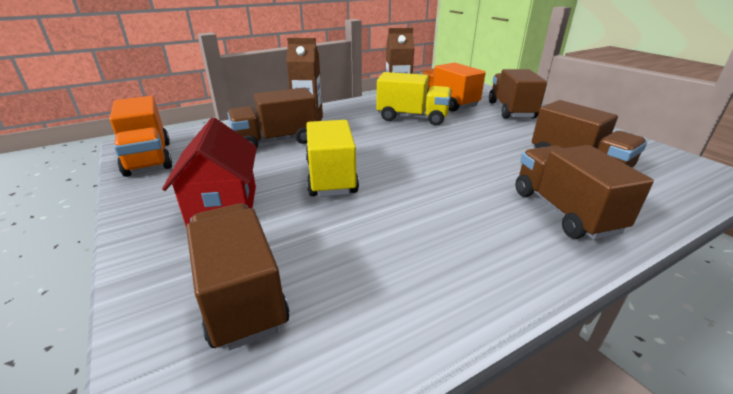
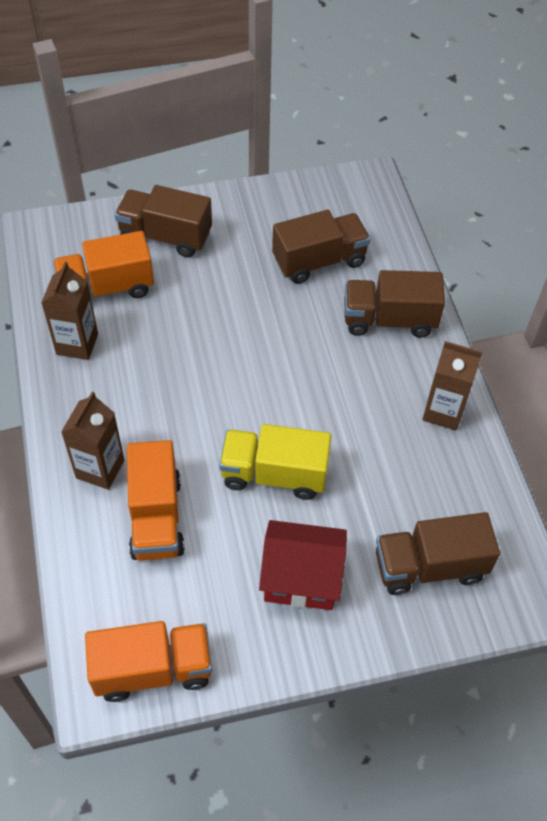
camera: 75 degrees left, 25 degrees up
(276, 141) = (156, 517): brown truck -> orange truck
(412, 118) = (143, 347): yellow truck -> none
(479, 272) = (443, 411): none -> brown carton

